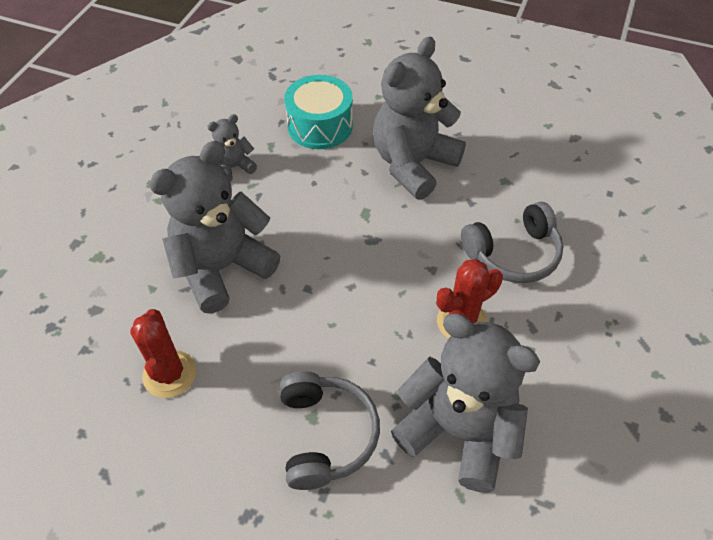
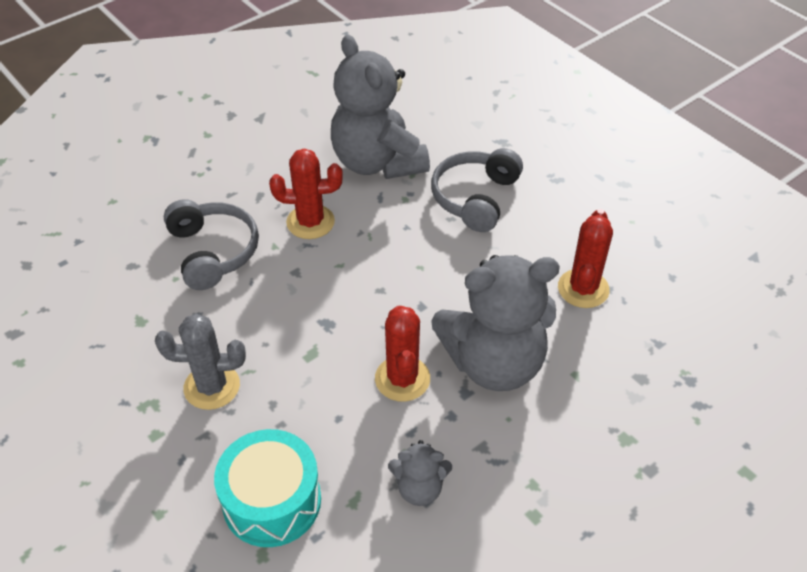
camera: 150 degrees left, 5 degrees down
(286, 225) = (402, 379): none -> red cactus
(413, 164) = (212, 387): grey teddy bear -> grey cactus
(513, 253) = (212, 252): grey headphones -> grey headphones turned 60 degrees clockwise

